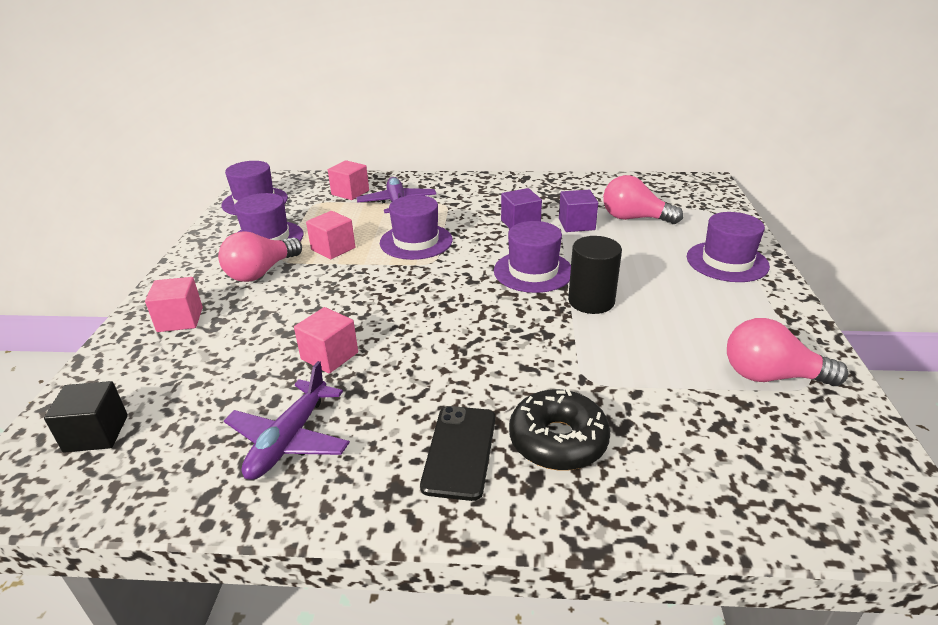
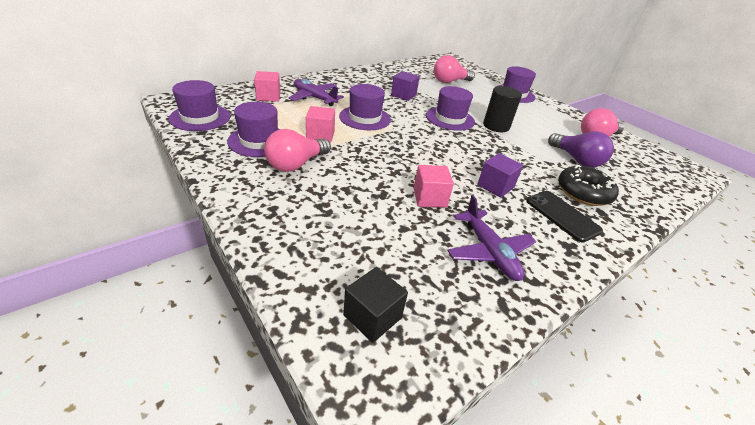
camera: 45 degrees left, 5 degrees up
(180, 319) = (292, 216): pink cube -> none
(261, 272) = (296, 164): pink light bulb -> pink light bulb turned 45 degrees clockwise
(576, 224) = (430, 90): purple cube -> purple cube (495, 186)
(645, 394) = (576, 160): none -> purple light bulb

